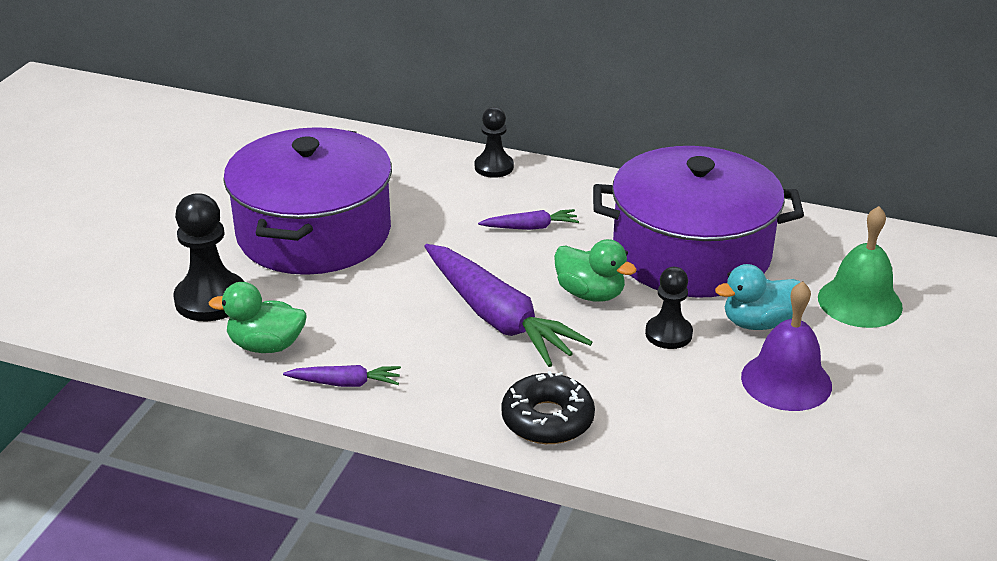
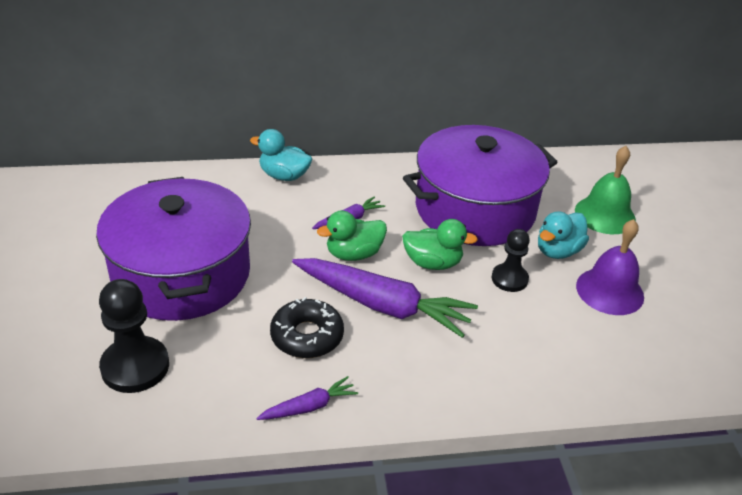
camera: 30 degrees left, 5 degrees up
(266, 345) = (217, 395): green duck -> green duck (354, 254)
(494, 167) = (284, 176): black pawn -> turquoise duck
(547, 419) = (483, 381): black donut -> black donut (307, 336)

